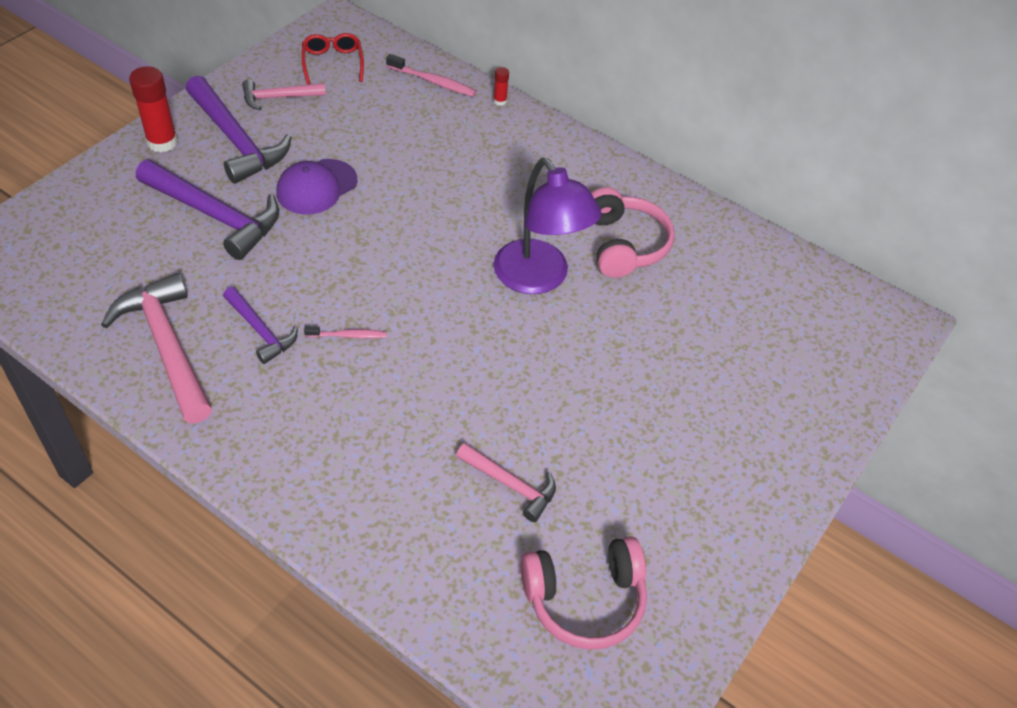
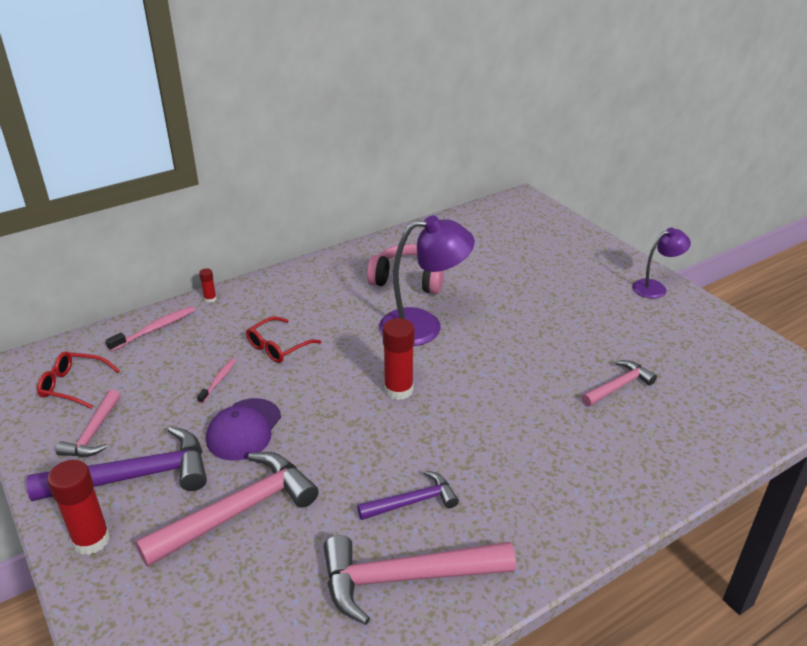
camera: 65 degrees left, 15 degrees down
(215, 215) = (238, 511): purple hammer -> pink hammer
(316, 187) = (244, 429): purple cap -> purple cap turned 45 degrees clockwise
(348, 335) = (441, 444): pink toothbrush -> pink toothbrush (218, 380)
(418, 283) = (398, 390): none -> red glue stick
(447, 173) = (278, 346): none -> red glasses
(585, 599) = (719, 375): pink headphones -> none
(759, 509) = (655, 287): none -> purple lamp

